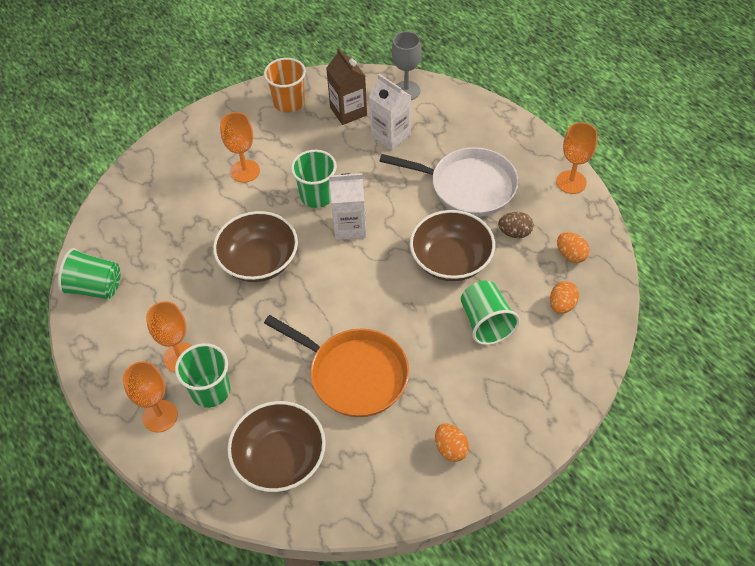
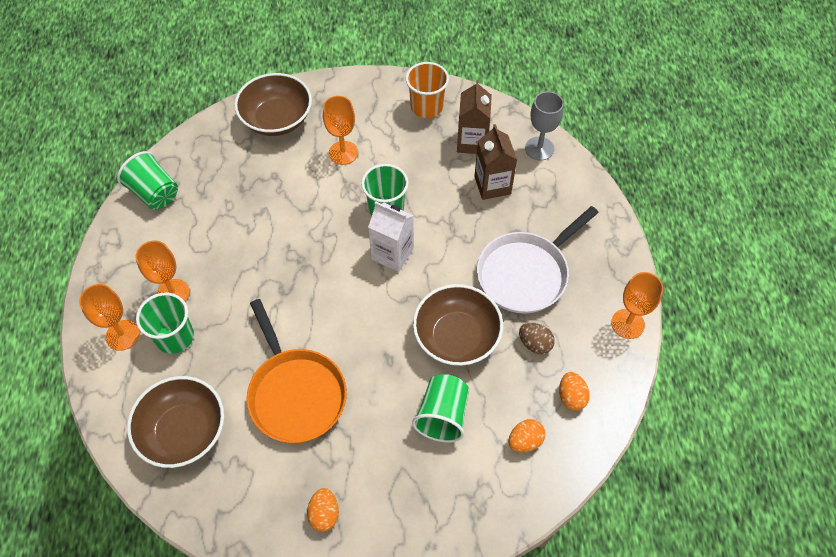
camera: 30 degrees right, 5 degrees up
(259, 261) = (294, 243): brown bowl -> brown bowl (277, 119)
(390, 135) = (492, 185): white carton -> brown carton
(468, 186) = (526, 273): white pan -> white pan turned 90 degrees clockwise

